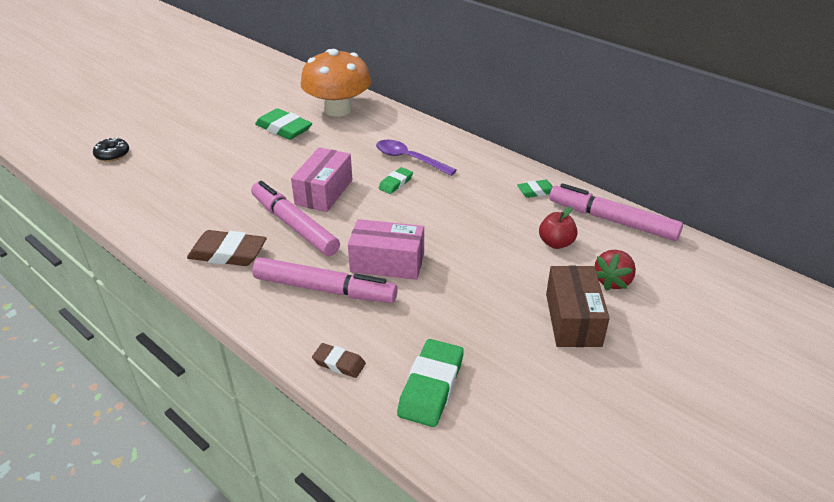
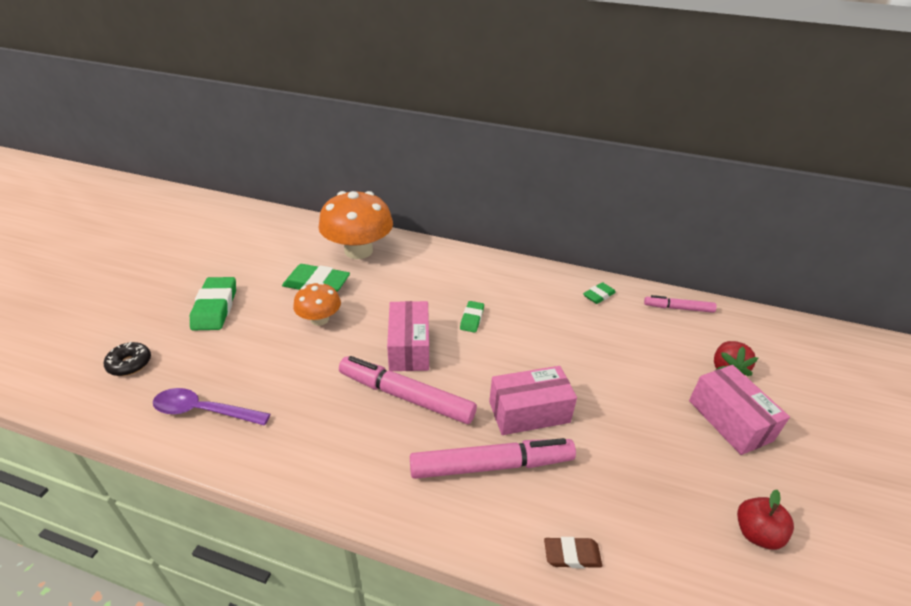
camera: 25 degrees left, 0 degrees up
(228, 253) = (357, 455): brown eraser -> none
(267, 155) = (319, 319): none -> orange mushroom
(409, 159) = (465, 289): purple spoon -> purple spoon (204, 411)
(431, 387) = (676, 547): green eraser -> green eraser (215, 307)
(556, 243) = (654, 344): red apple -> red apple (756, 533)
(573, 319) = (729, 420): brown box -> pink box
(612, 220) = (678, 308): pink marker -> pink marker, size x0.57

